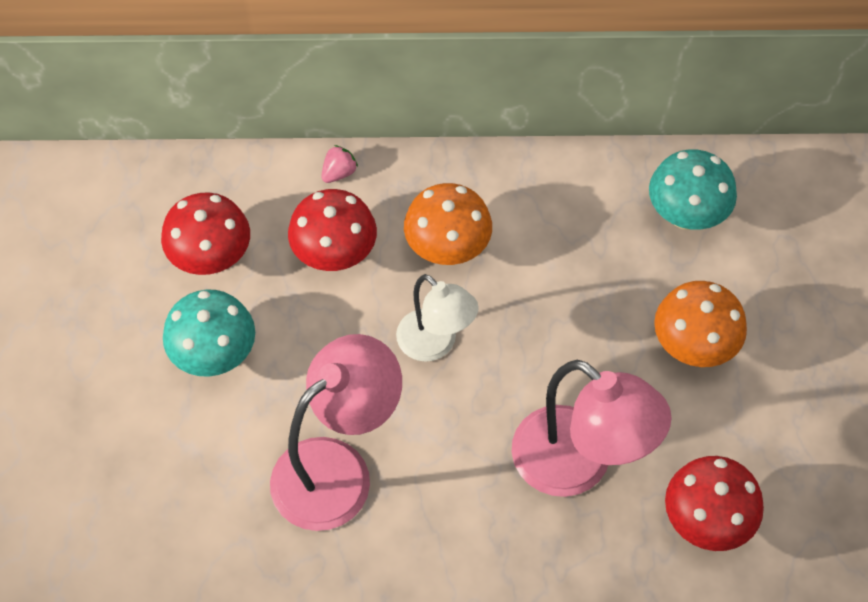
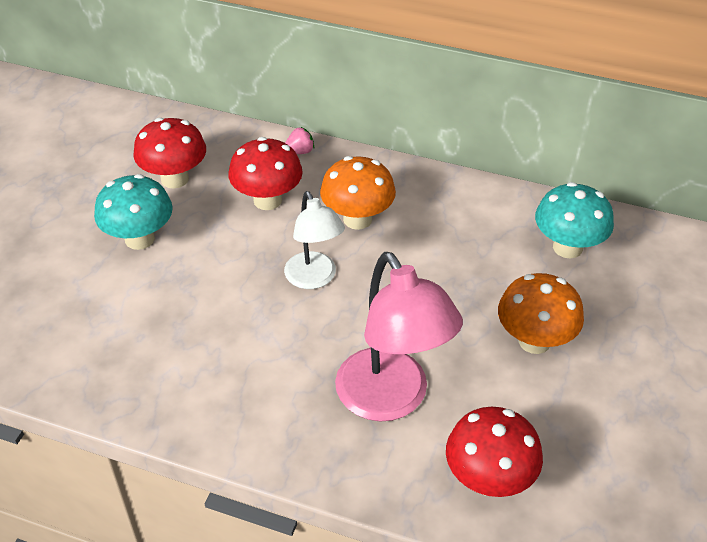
camera: 20 degrees right, 15 degrees down
(337, 469) = (187, 342): pink lamp -> none

